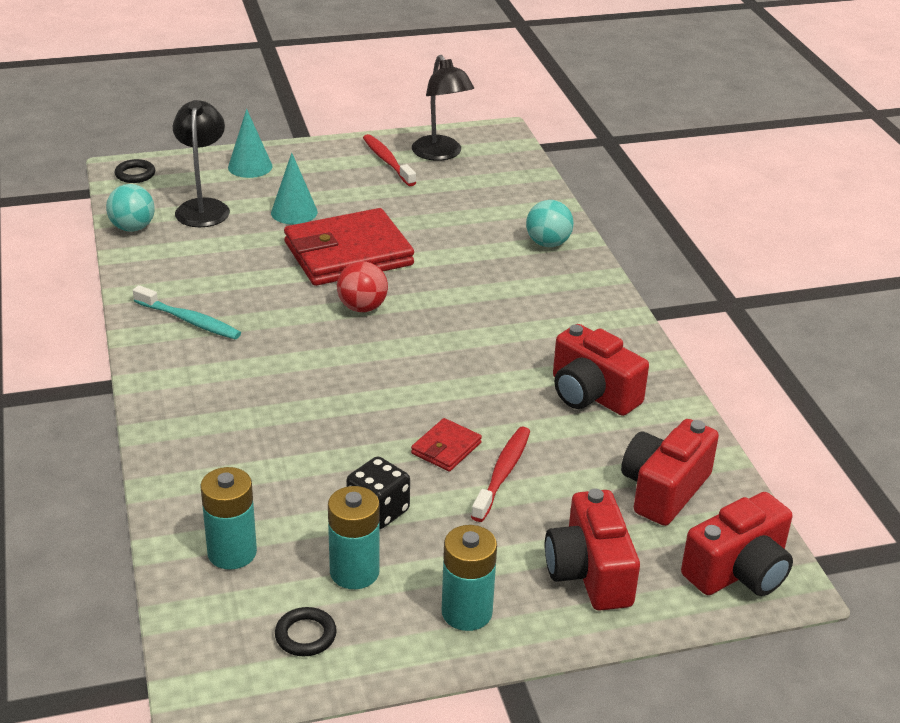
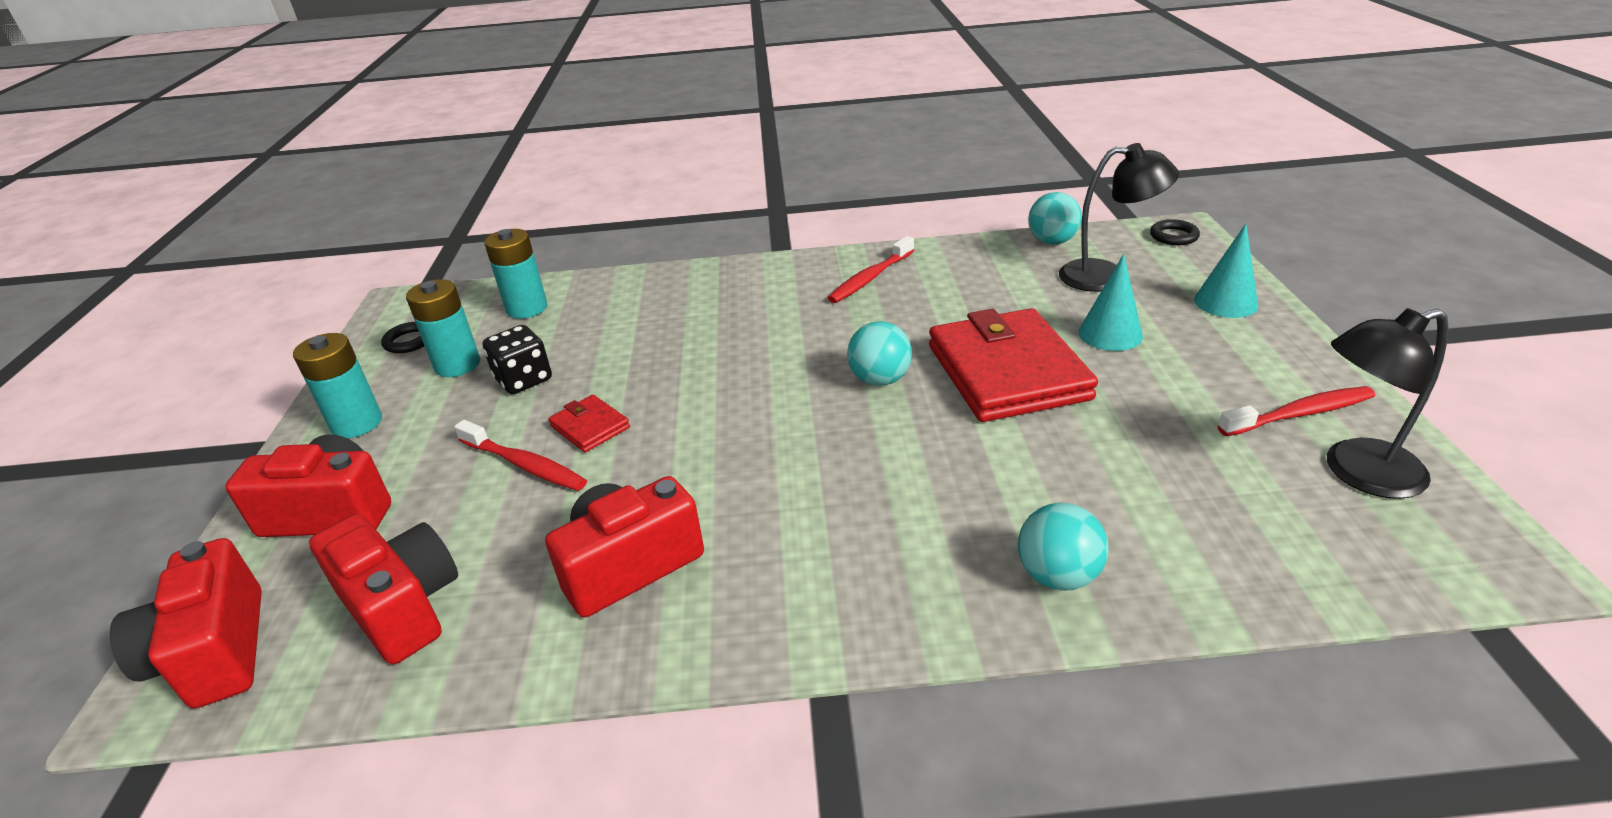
camera: 105 degrees right, 0 degrees up
(189, 321) = (870, 278): turquoise toothbrush -> red toothbrush
(362, 308) = (880, 380): red ball -> turquoise ball

